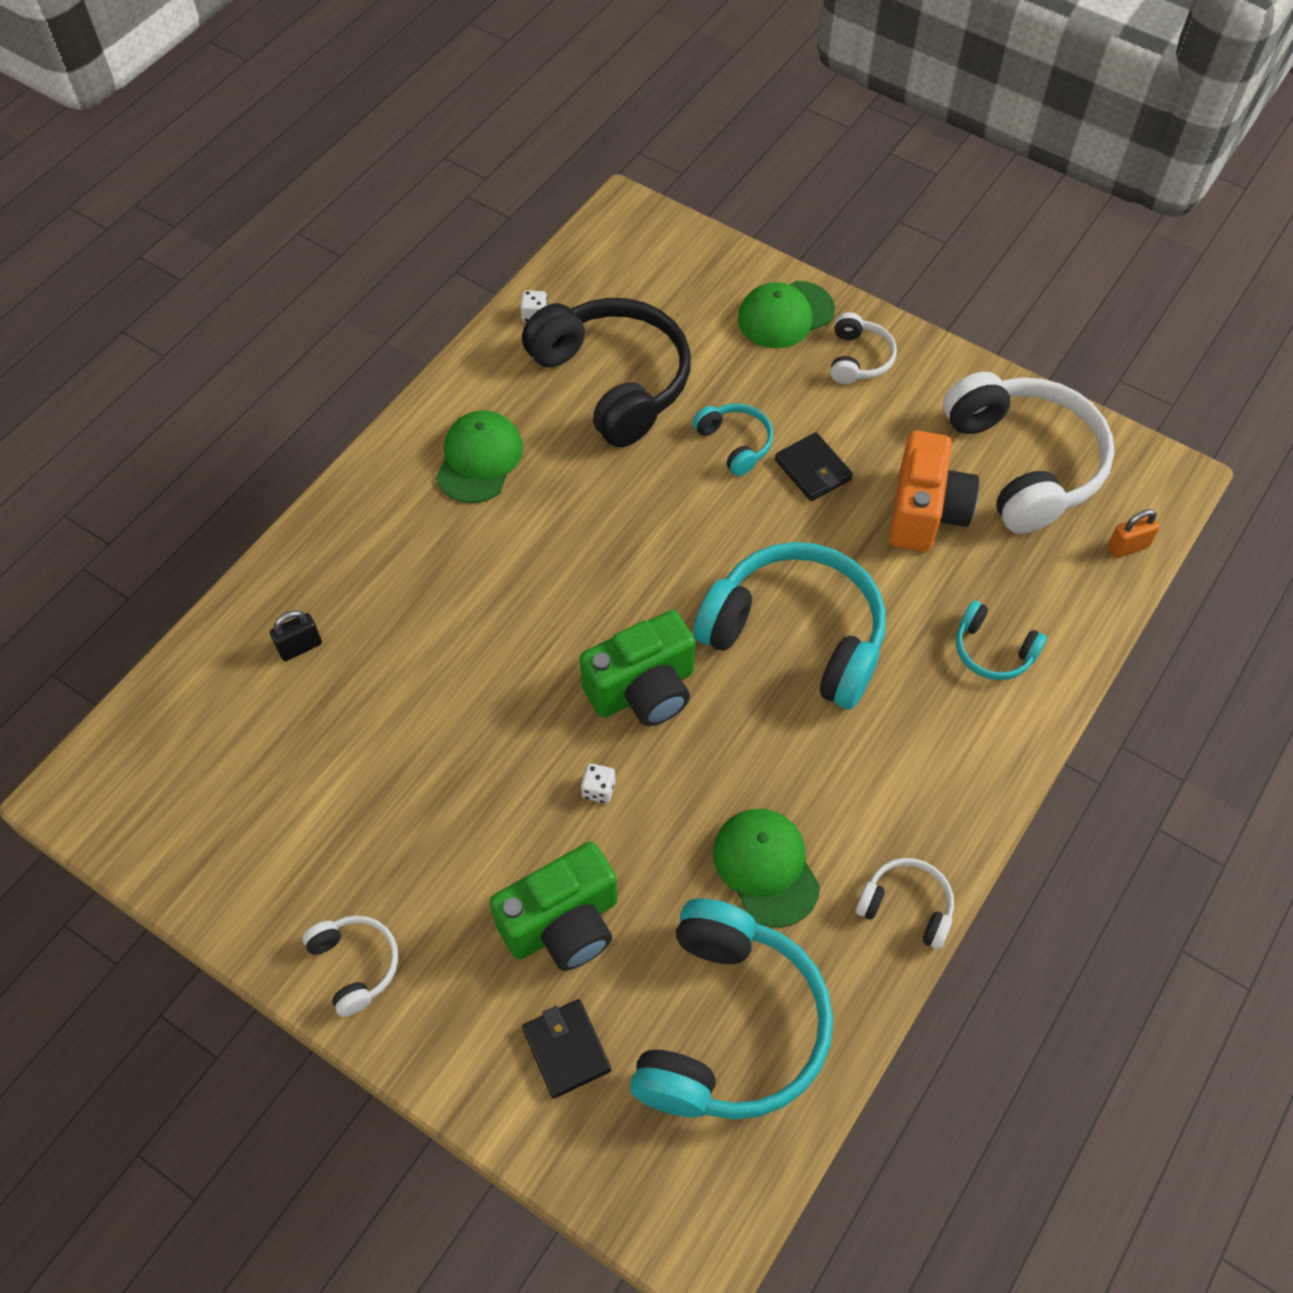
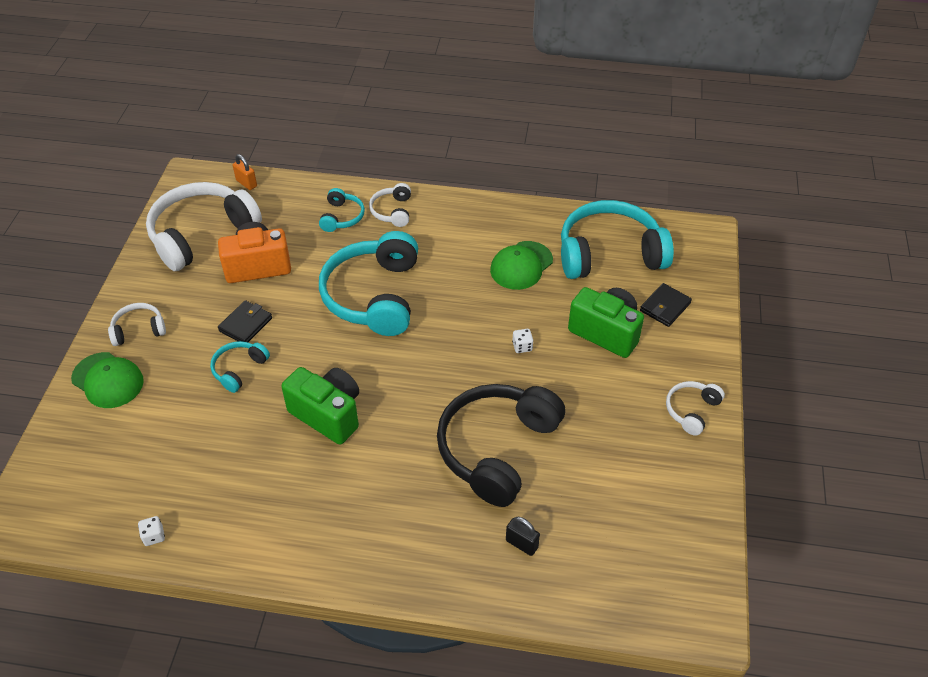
camera: 115 degrees left, 10 degrees down
(479, 459) = (313, 510): green cap -> none
(614, 381) = (206, 457): black headphones -> black headphones (497, 448)
(643, 690) = (448, 350): green camera -> green camera (328, 414)
(906, 906) = (507, 212): white headphones -> white headphones (392, 211)

